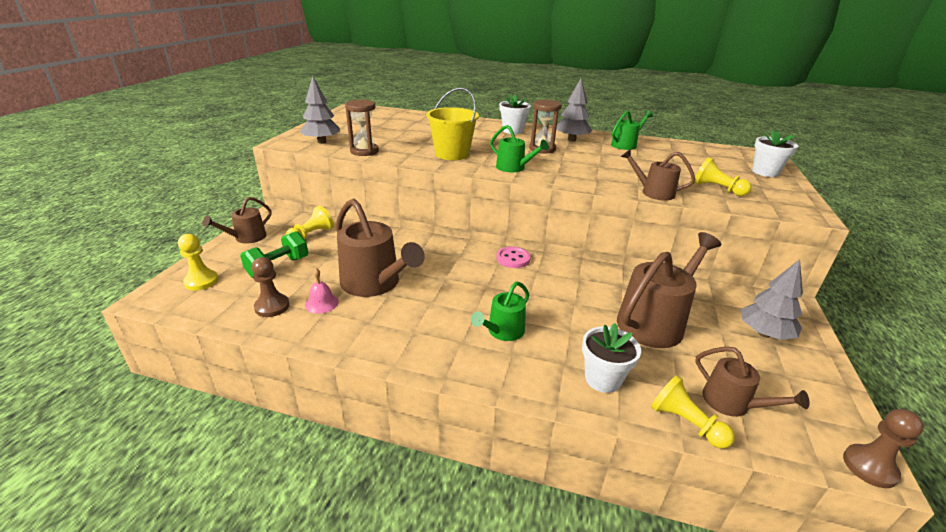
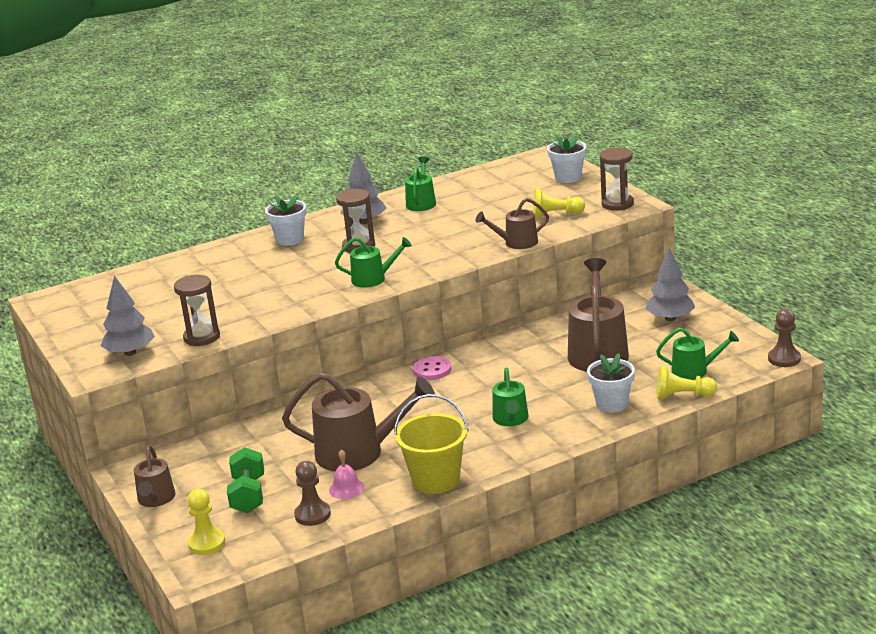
camera: 40 degrees left, 5 degrees down
(311, 235) = (214, 459): yellow pawn -> none
(452, 154) = (291, 295): yellow bucket -> yellow bucket (436, 480)
(732, 403) = (694, 371): brown watering can -> green watering can
(788, 205) = (617, 204): none -> brown hourglass

